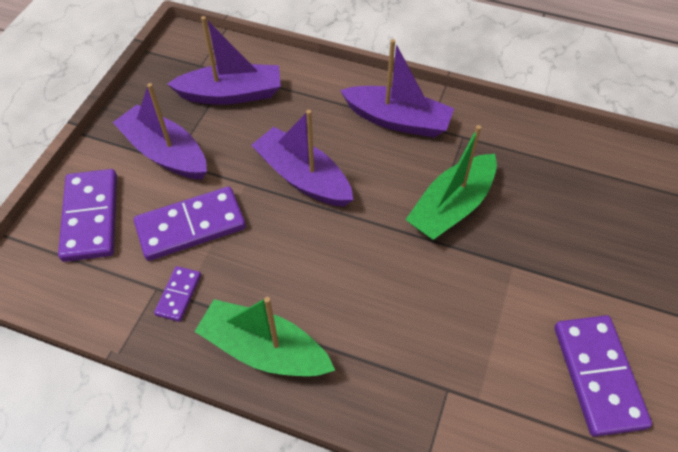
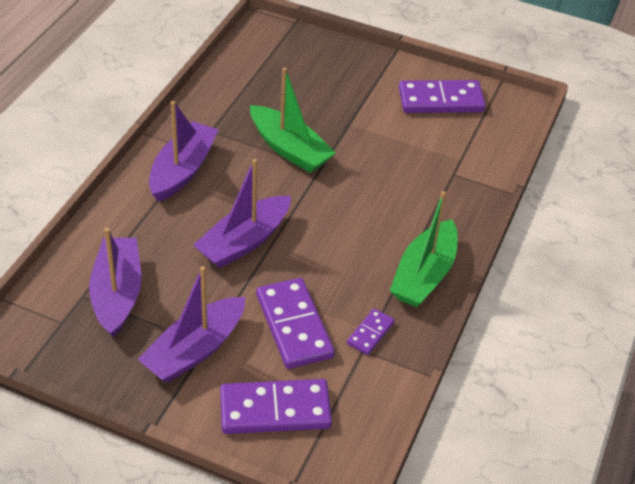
camera: 90 degrees left, 10 degrees down
(178, 295) = (370, 333): purple domino -> purple domino turned 75 degrees counterclockwise

